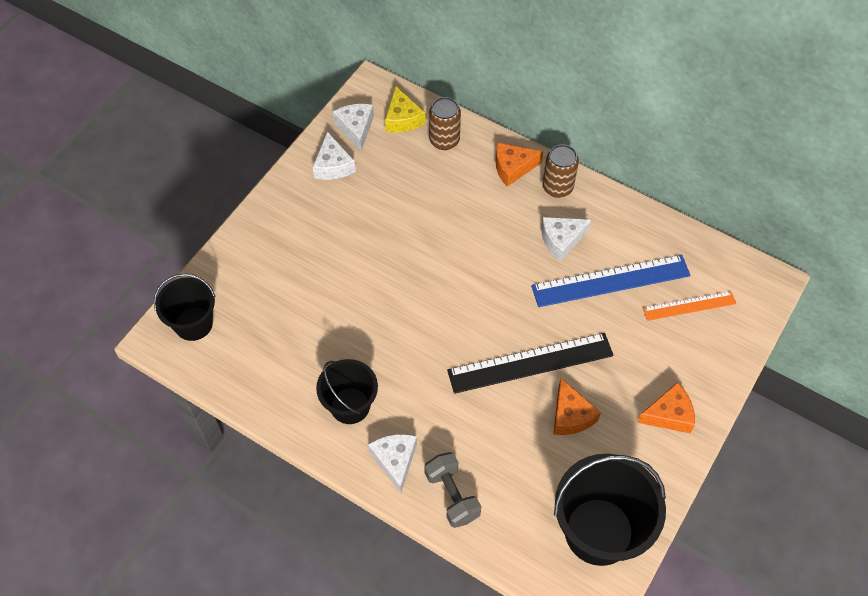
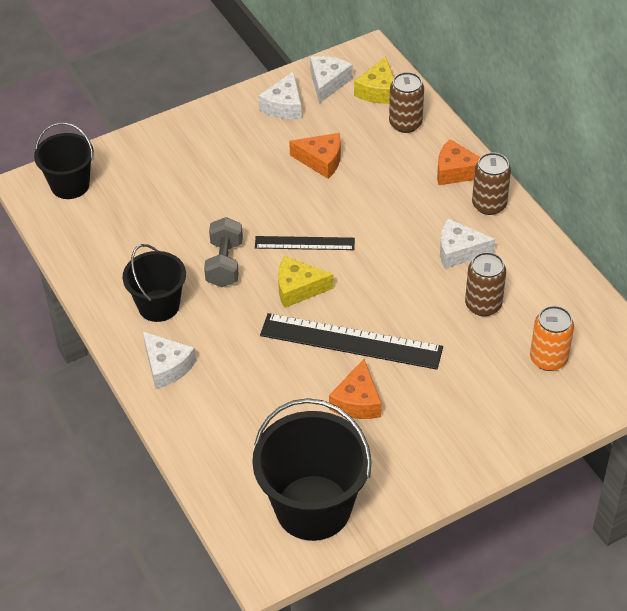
camera: 30 degrees right, 10 degrees down
(395, 460) = (167, 366): white cheese -> white cheese turned 120 degrees clockwise
(434, 289) = (304, 243): none -> black ruler
(452, 495) = (197, 417): grey dumbbell -> grey dumbbell (224, 264)
(456, 334) = (298, 288): none -> yellow cheese
(610, 280) = (483, 305): blue ruler -> brown can
(669, 415) = (456, 442): orange cheese -> orange cheese (321, 160)
(689, 305) = (548, 359): orange ruler -> orange can

